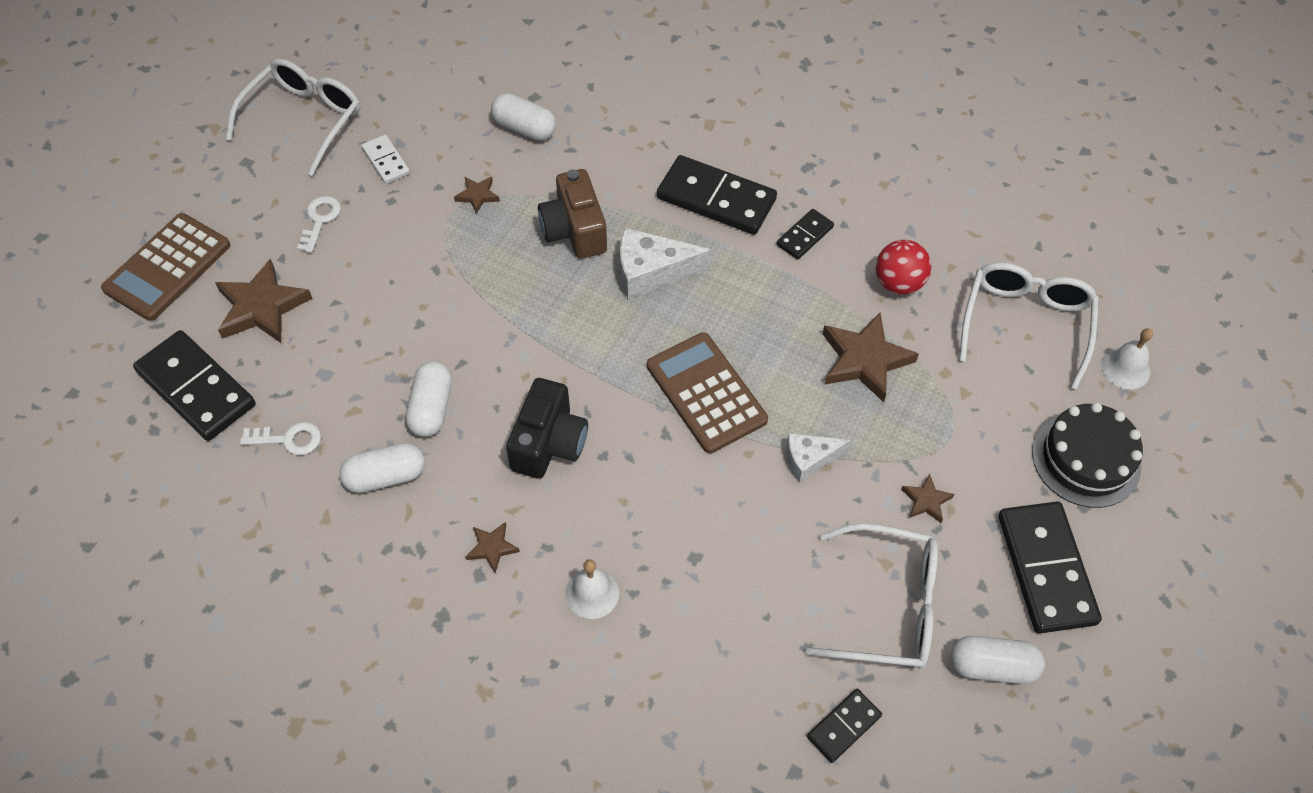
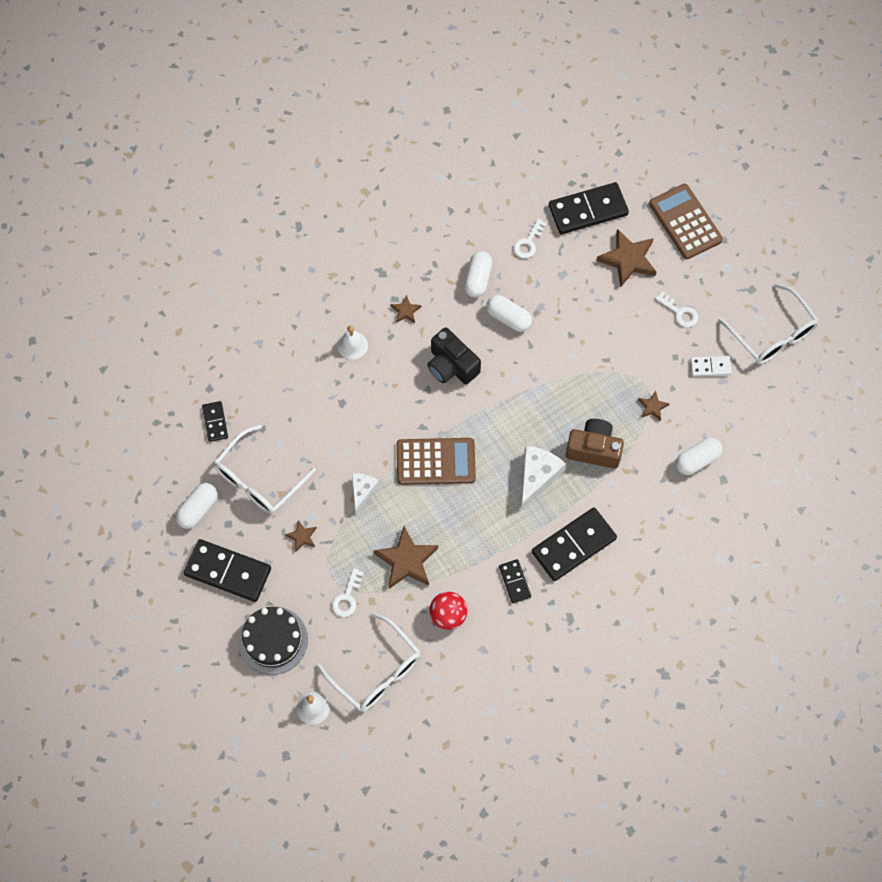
camera: 120 degrees right, 10 degrees up
(963, 402) = (347, 597): none -> white key

